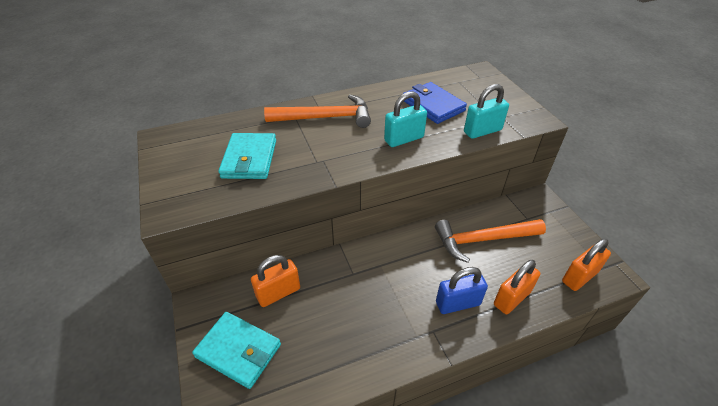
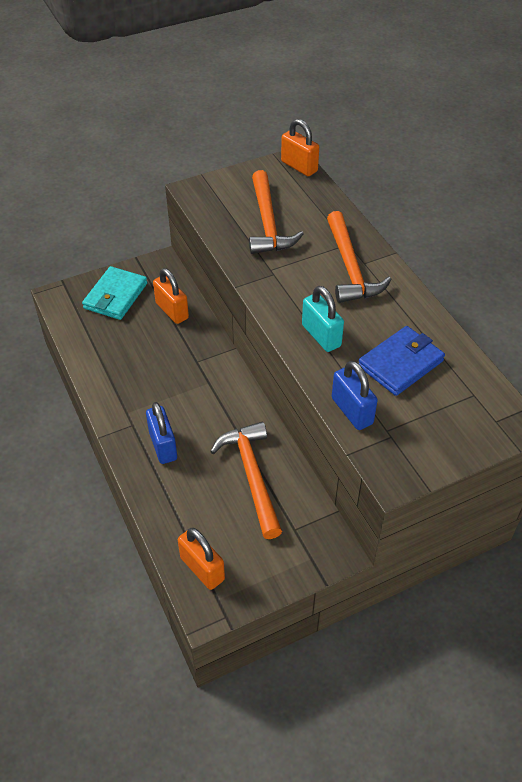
camera: 85 degrees right, 5 degrees up
(249, 159) = (268, 223): turquoise wallet -> orange hammer
(482, 131) = (352, 411): turquoise padlock -> blue padlock
(512, 298) = (170, 494): orange padlock -> orange padlock (299, 166)

